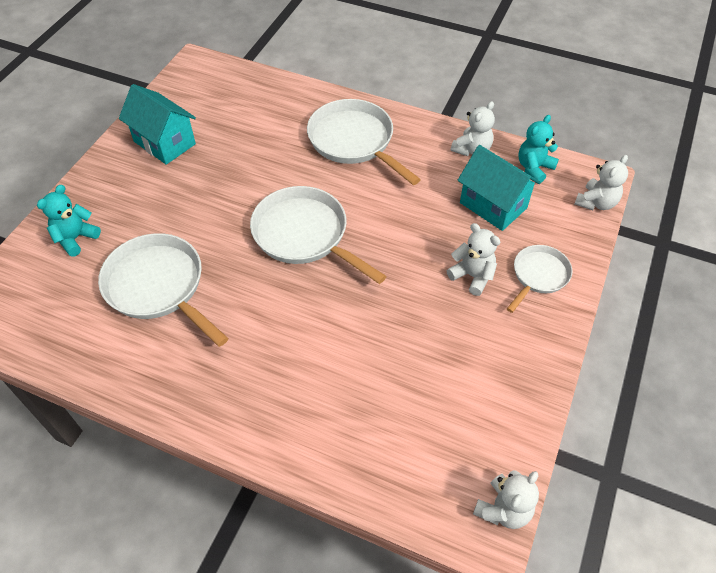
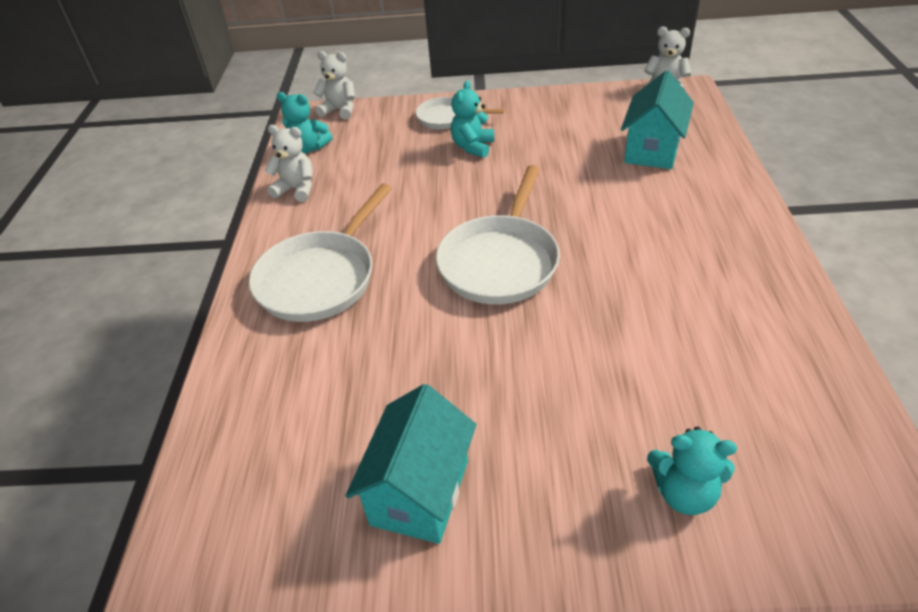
camera: 110 degrees left, 10 degrees down
(159, 287) = (672, 348): white pan -> none
(472, 276) = (473, 147): white teddy bear -> turquoise teddy bear
(493, 205) = (375, 158): turquoise house -> turquoise house (652, 150)

